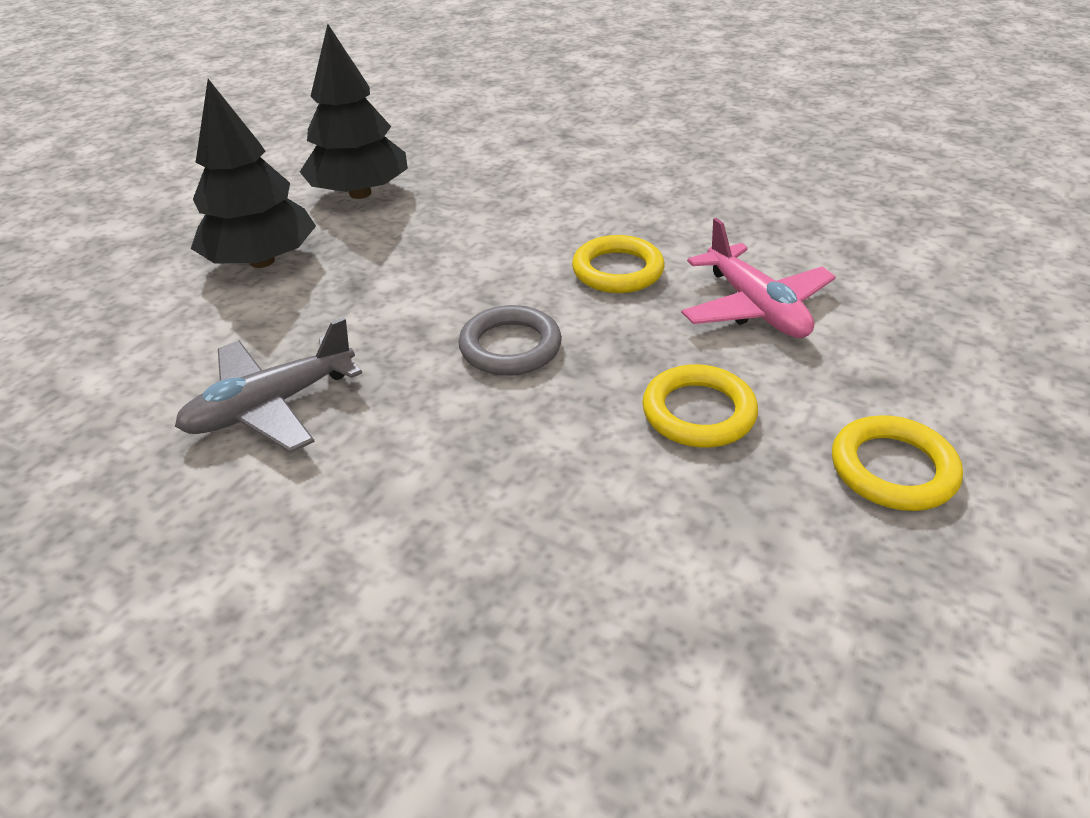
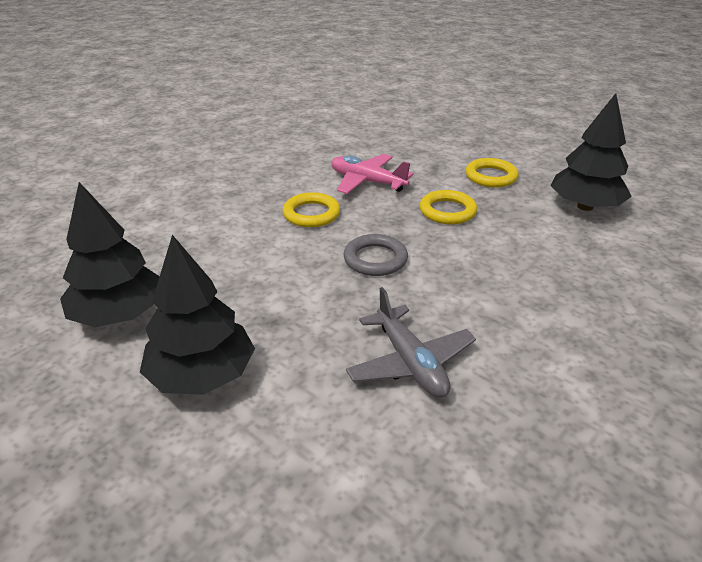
camera: 80 degrees left, 5 degrees down
(755, 307) = (367, 182): pink plane -> pink plane turned 135 degrees counterclockwise
(844, 651) = (585, 206): none -> black tree

